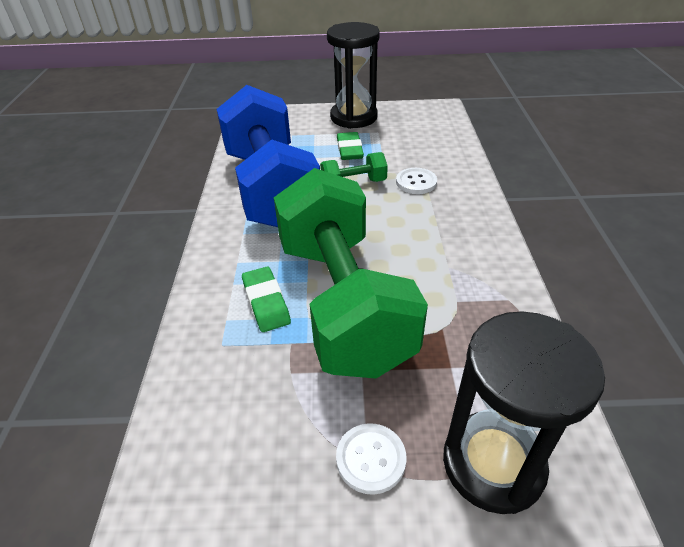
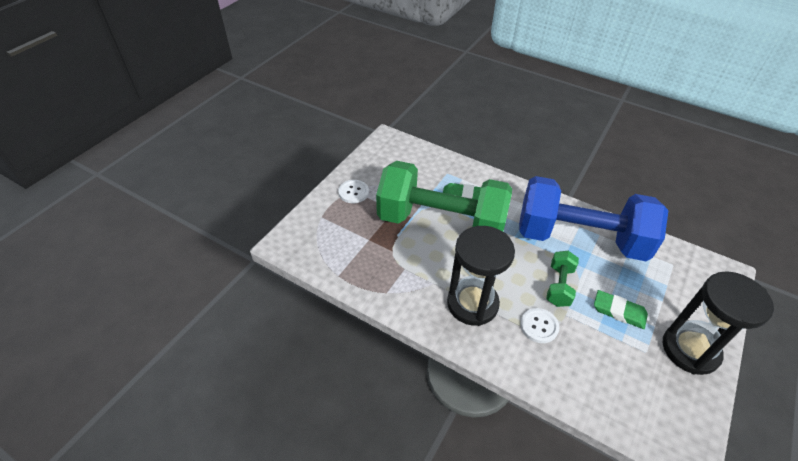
camera: 120 degrees right, 5 degrees up
(493, 463) = (319, 224): black hourglass -> black hourglass (472, 304)

